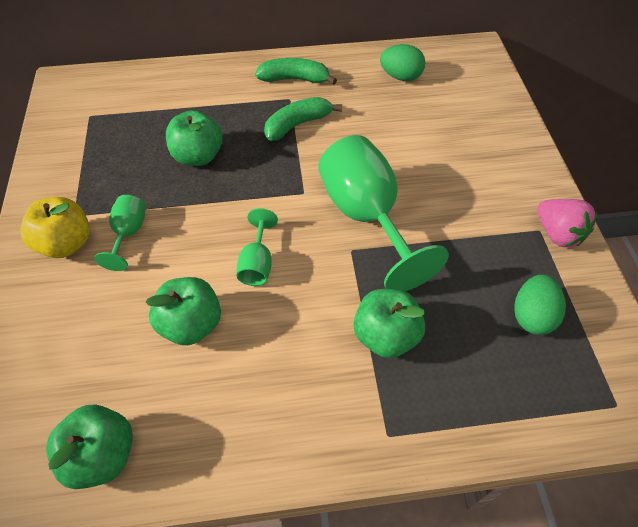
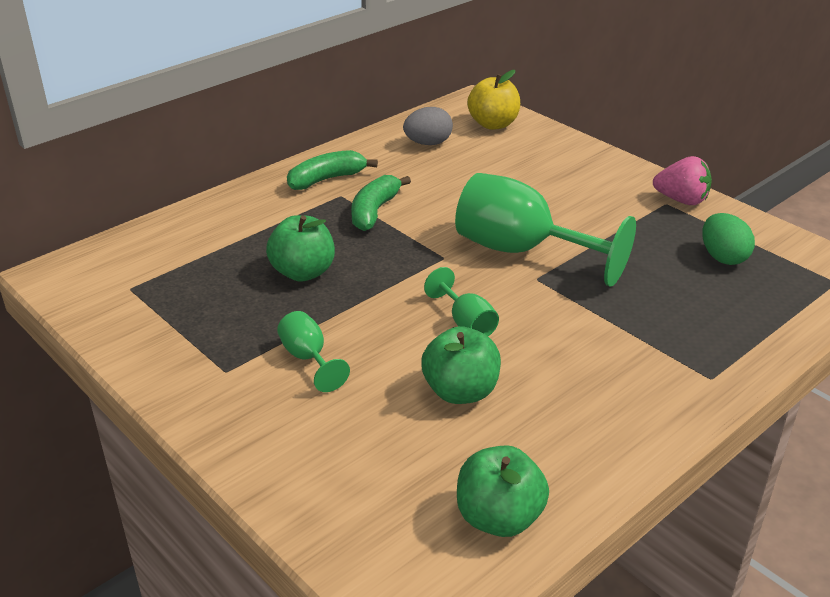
camera: 35 degrees left, 20 degrees down
(66, 243) = (248, 395): yellow apple -> yellow apple (493, 124)
(385, 336) = (634, 319): green apple -> none
(400, 77) = (428, 143): green egg -> grey egg

